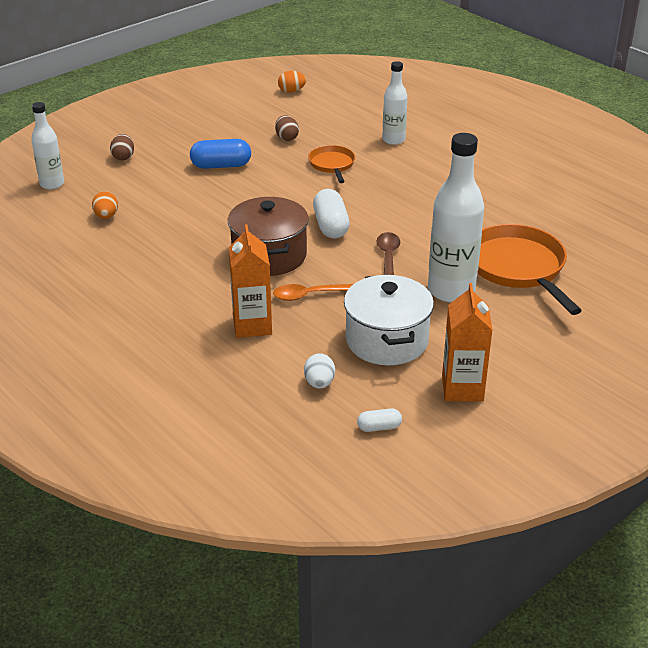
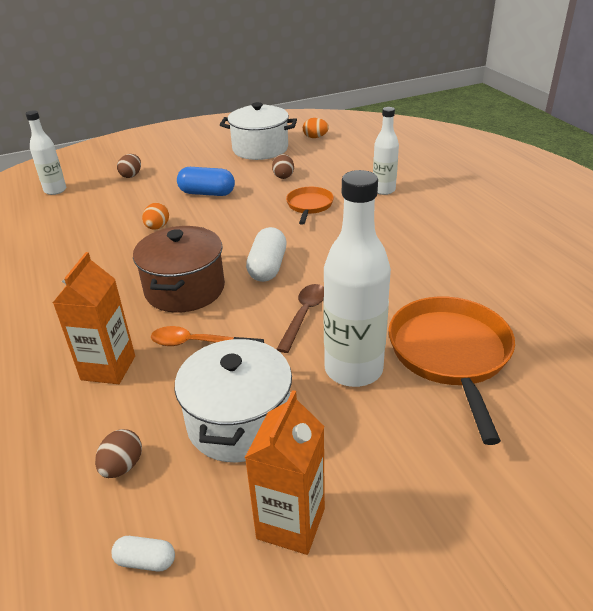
camera: 20 degrees right, 0 degrees up
(106, 216) = (72, 225): orange egg -> orange egg (157, 227)
(241, 111) = (260, 149): none -> white pot
(319, 383) = (122, 466): white egg -> brown egg

